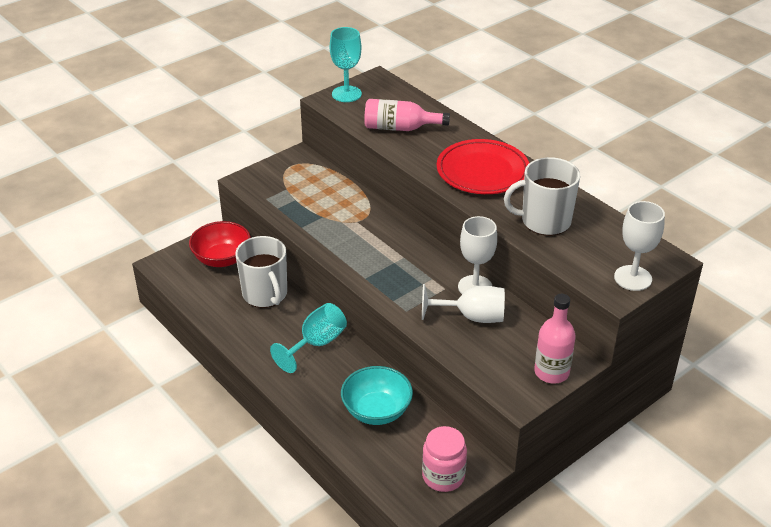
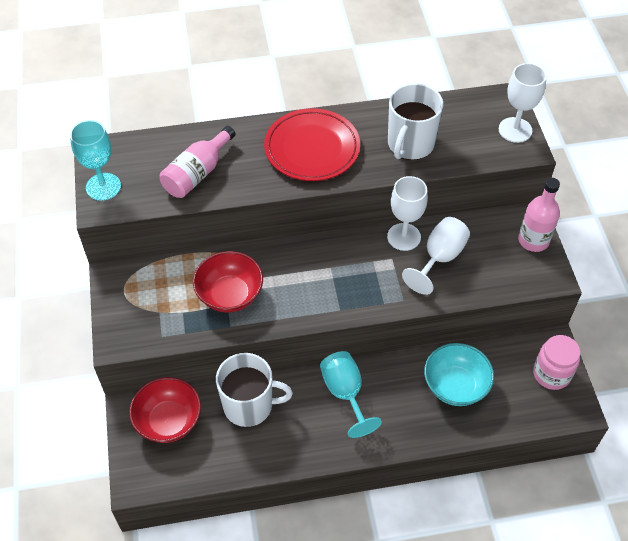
camera: 60 degrees left, 15 degrees up
(330, 215) = (230, 295): none -> red bowl

